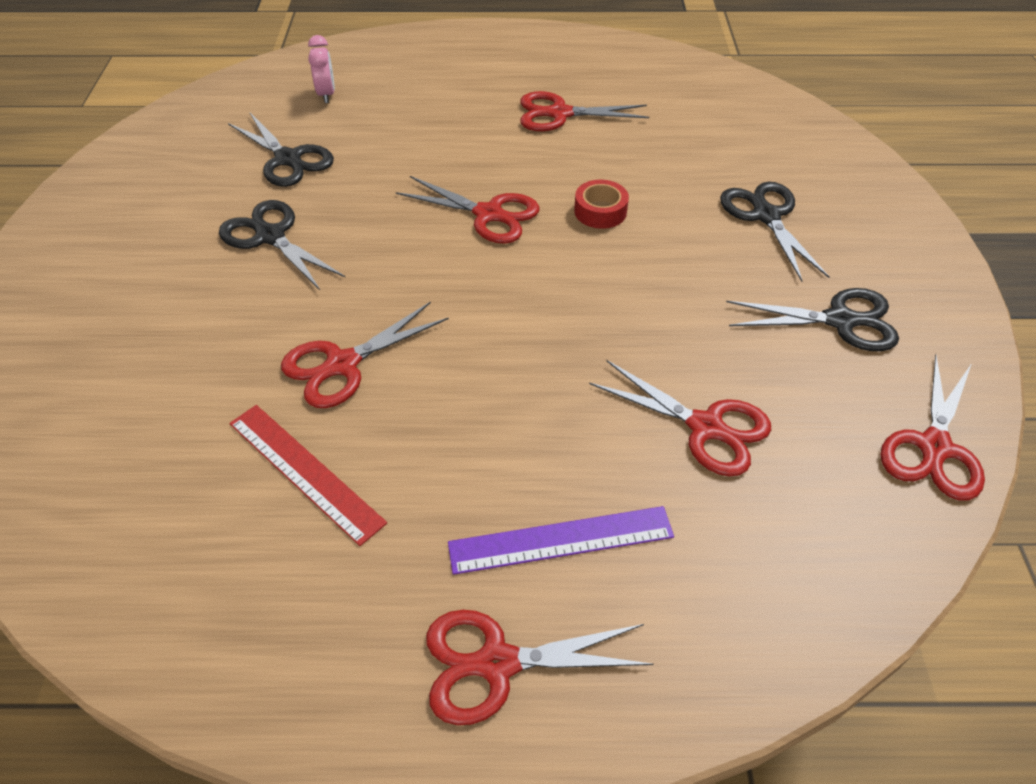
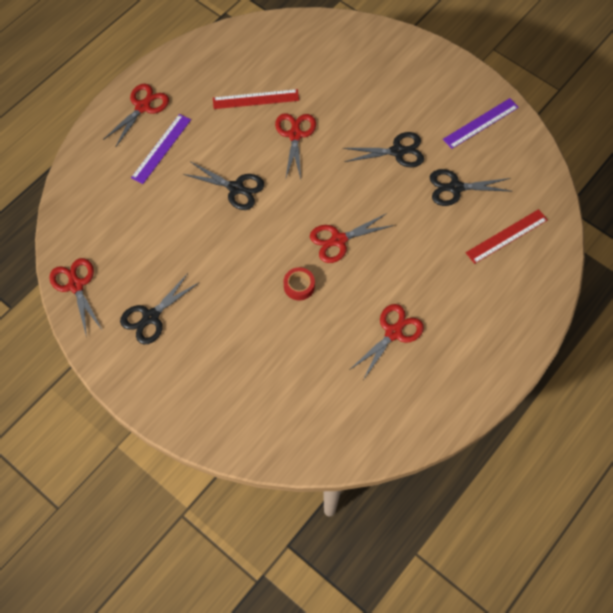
camera: 130 degrees right, 15 degrees up
(142, 185) = (481, 123): none -> purple ruler
(326, 94) = (507, 236): pink clock -> red ruler
(706, 427) = (156, 223): red scissors -> none
(766, 216) = (231, 353): black scissors -> black scissors (236, 188)

